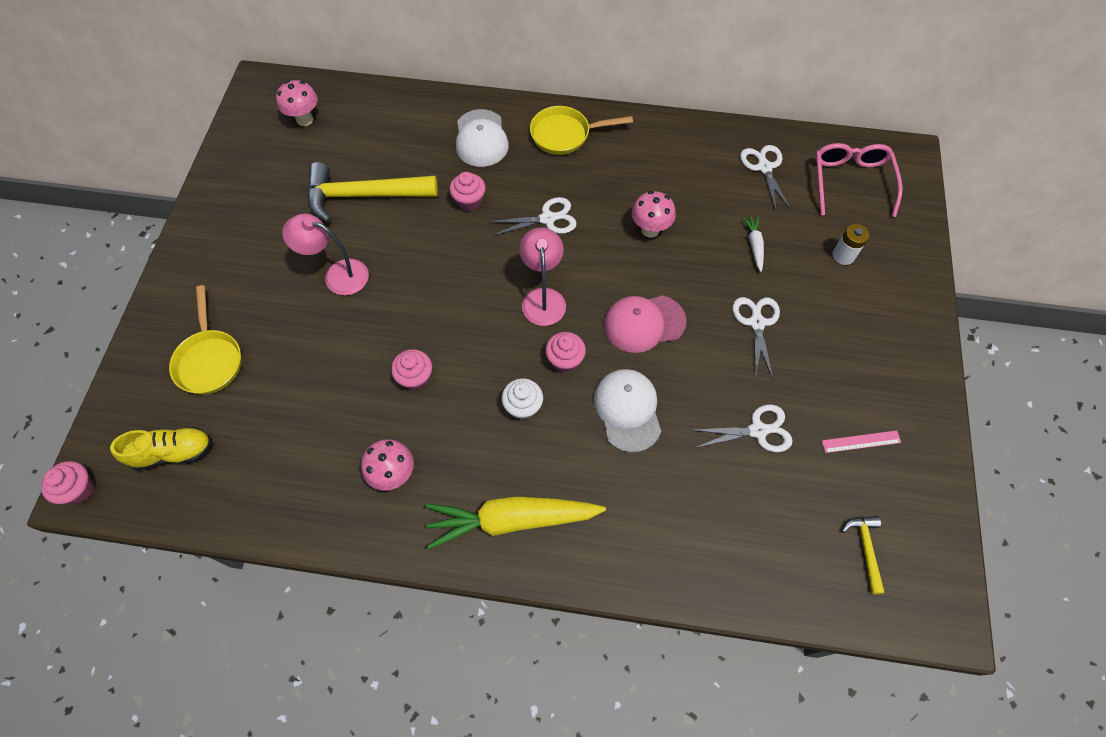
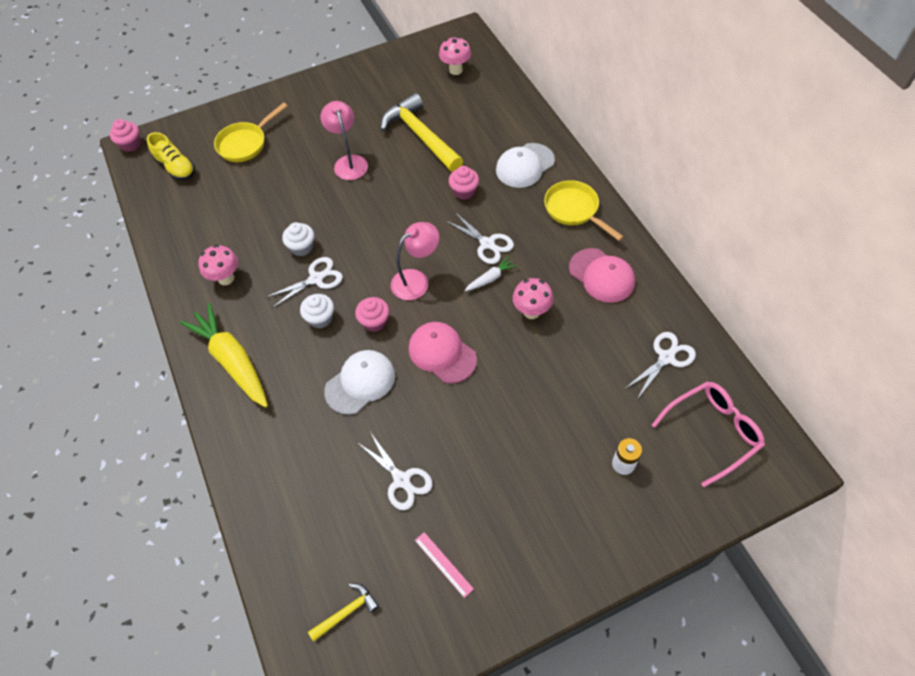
camera: 60 degrees right, 5 degrees down
(415, 377) = (302, 247): pink cupcake -> white cupcake
(651, 159) = (601, 275): none -> pink cap
(754, 245) = (577, 390): white carrot -> white carrot (490, 278)
(756, 323) = (501, 430): white scissors -> white scissors (316, 279)

